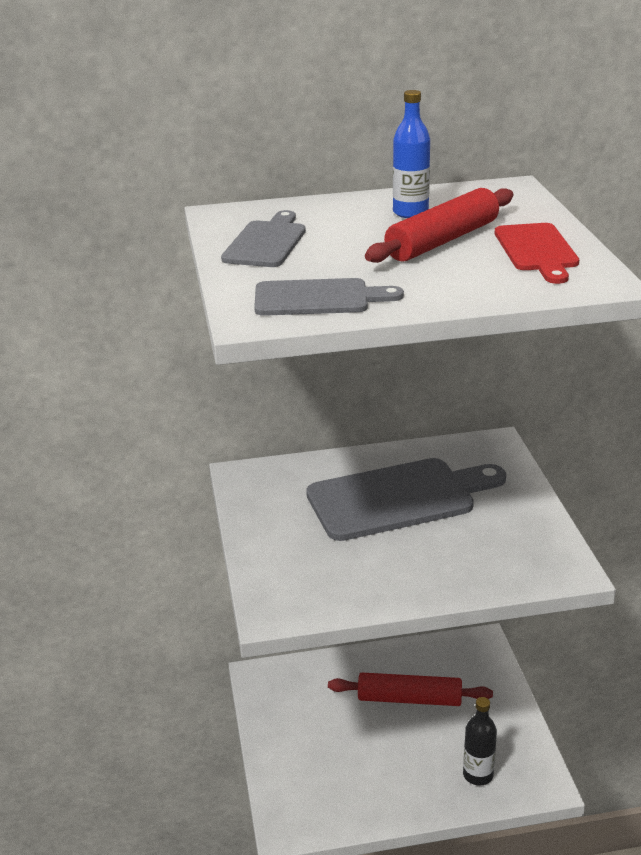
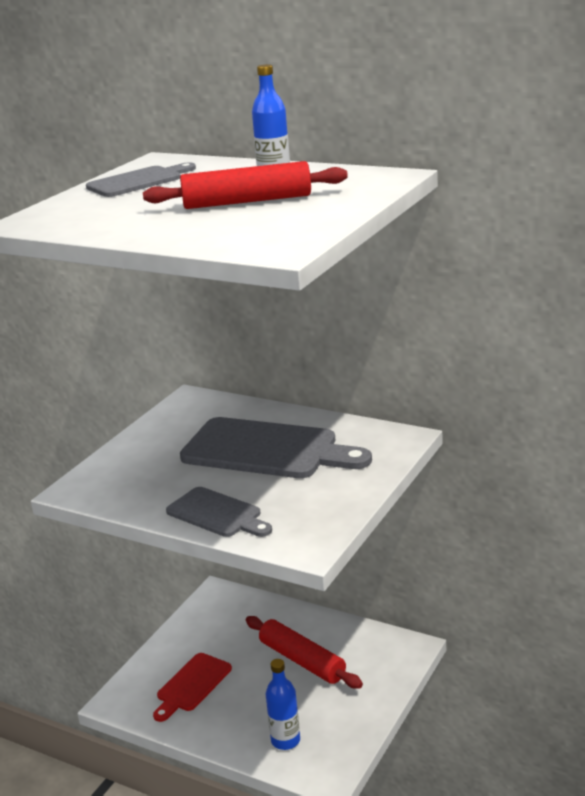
camera: 40 degrees right, 5 degrees down
(318, 298) = (82, 220): grey cutting board -> grey cutting board (217, 514)
(478, 775) = (285, 740): black bottle -> blue bottle
(536, 250) = (293, 220): red cutting board -> red cutting board (192, 685)

